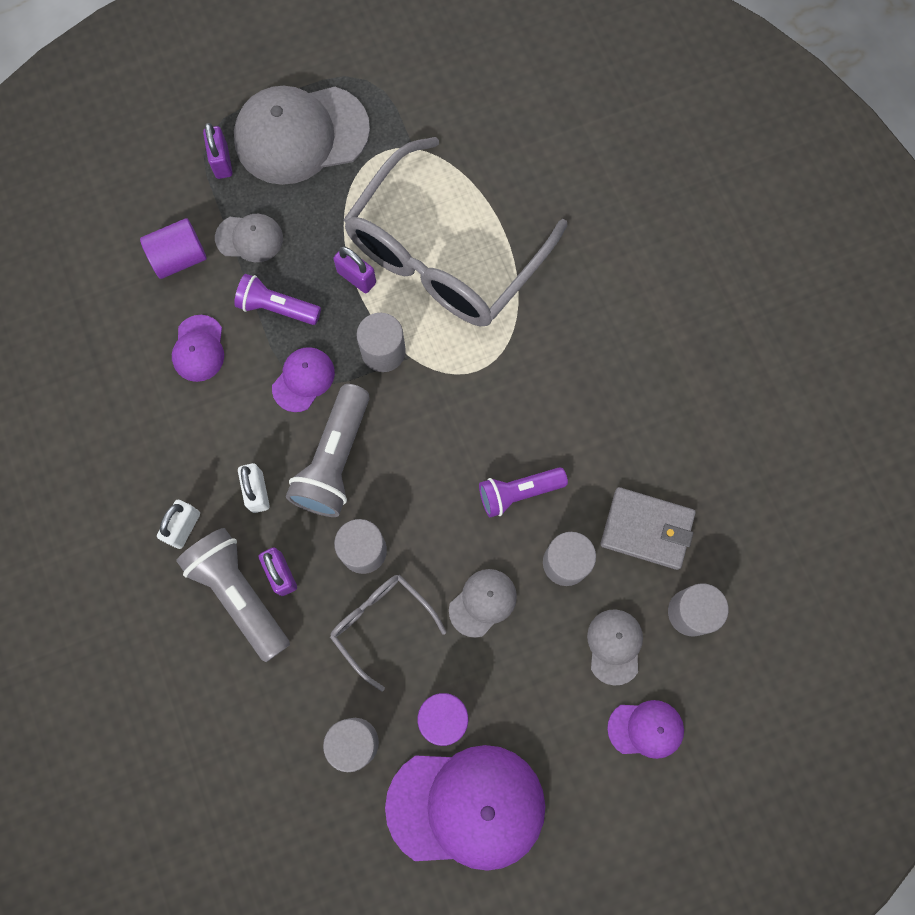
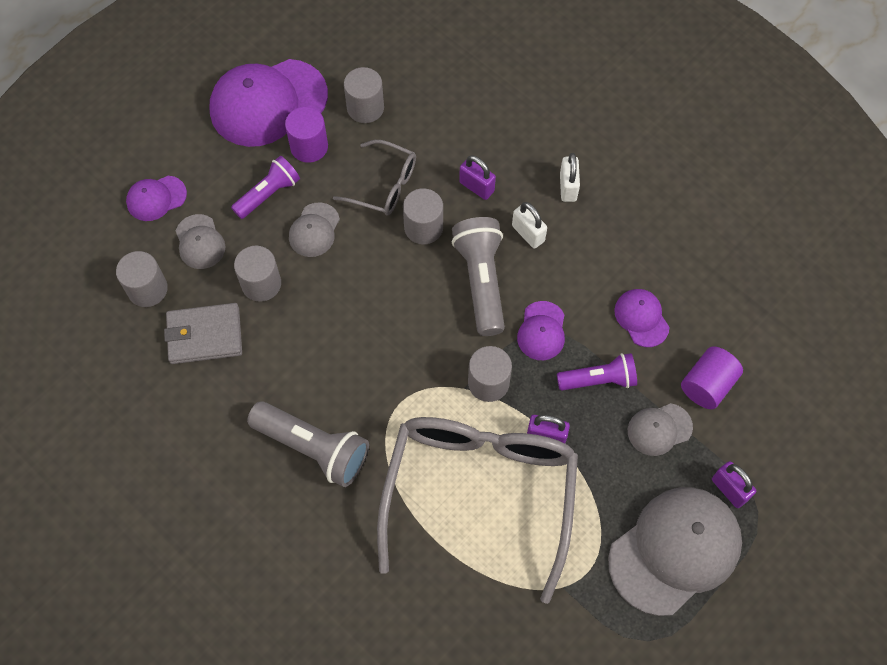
camera: 155 degrees right, 10 degrees down
(239, 594) = (499, 162): grey flashlight -> grey flashlight (313, 448)
(518, 492) = (321, 319): purple flashlight -> purple flashlight (268, 194)

